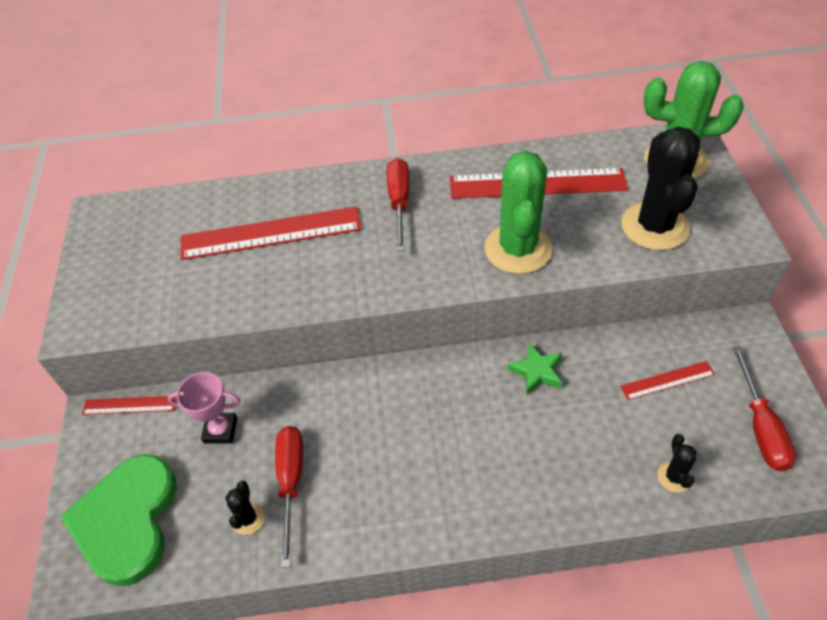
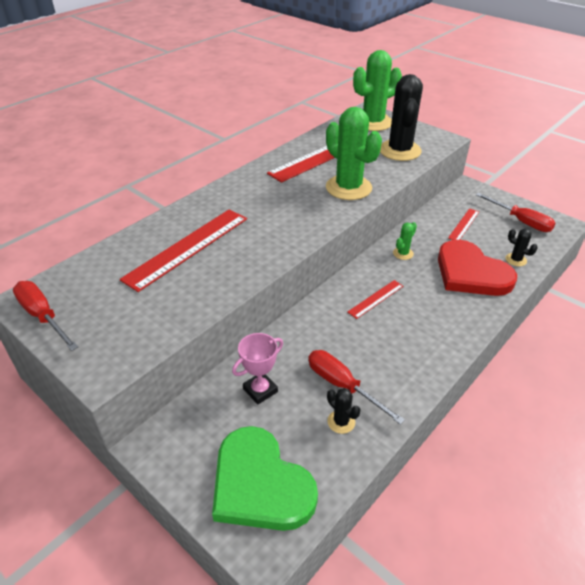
camera: 45 degrees left, 10 degrees down
(130, 405) = (172, 420): red ruler -> red ruler (376, 299)
(399, 202) = (252, 197): red screwdriver -> red screwdriver (43, 316)
(536, 371) = (403, 253): green star -> green cactus
(588, 453) = (471, 273): none -> red heart
(654, 226) = (400, 151): black cactus -> black cactus turned 45 degrees clockwise

